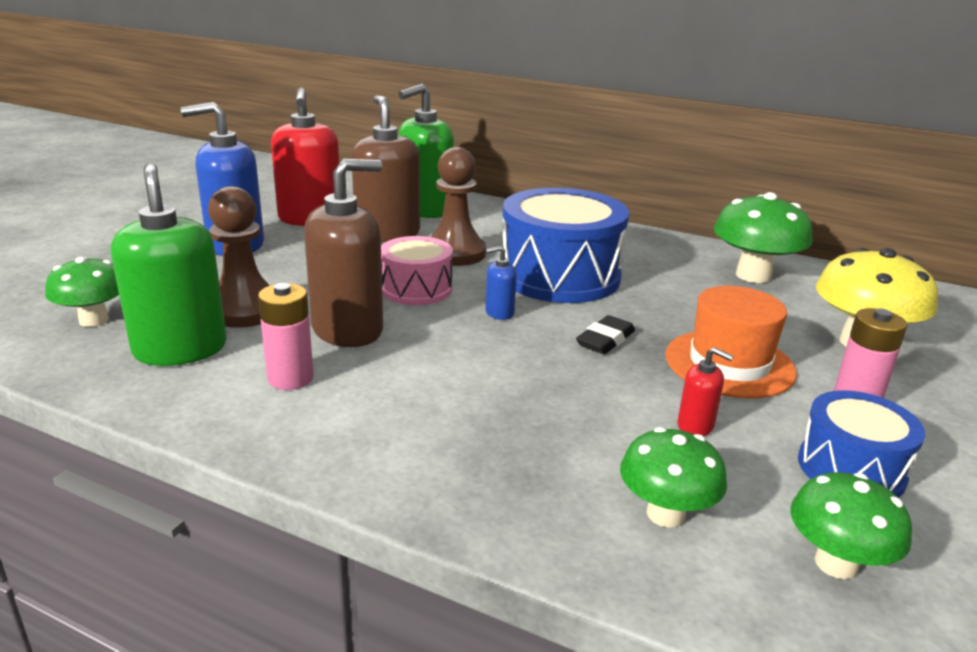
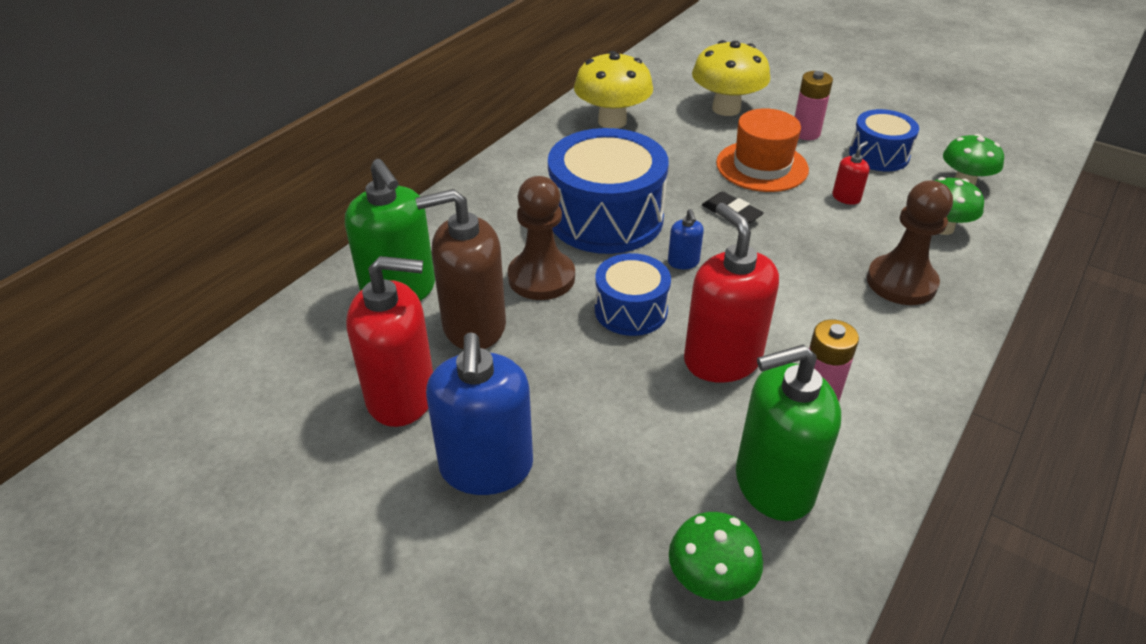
camera: 80 degrees left, 15 degrees up
(244, 310) = (680, 440): brown pawn -> brown pawn (901, 282)
(348, 330) = (722, 359): brown soap dispenser -> red soap dispenser
(416, 289) = (631, 310): pink drum -> blue drum
(753, 275) = (612, 121): green mushroom -> yellow mushroom

